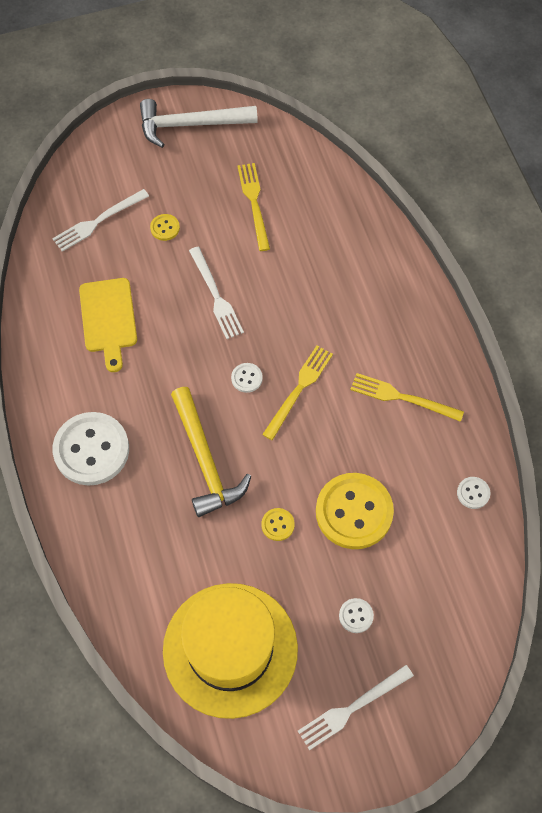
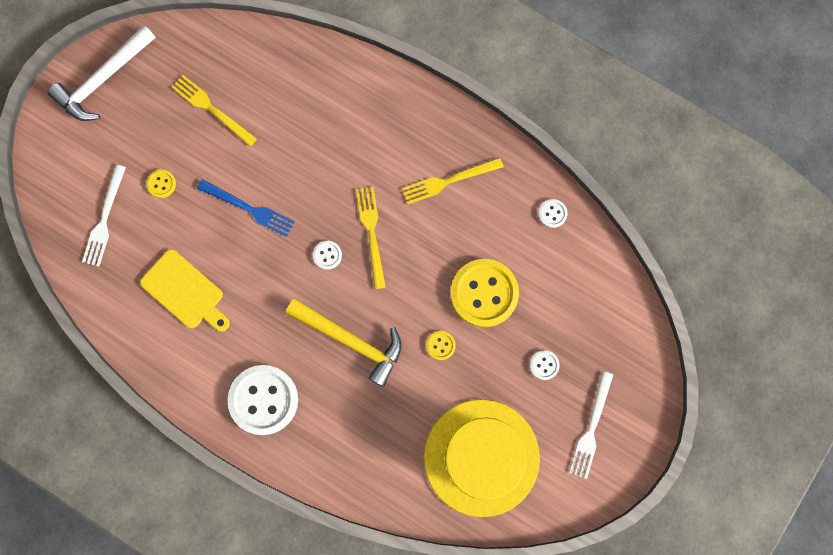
camera: 40 degrees left, 15 degrees up
(215, 295) = (248, 208): white fork -> blue fork

